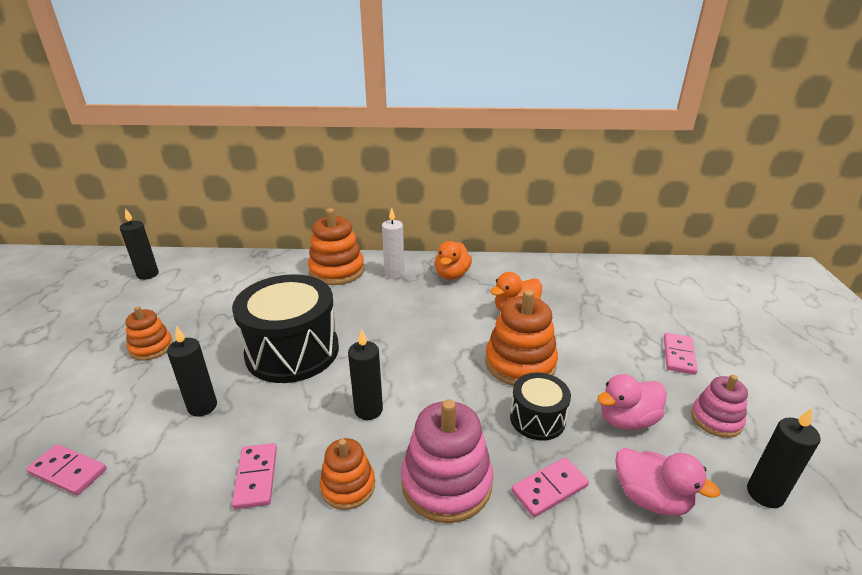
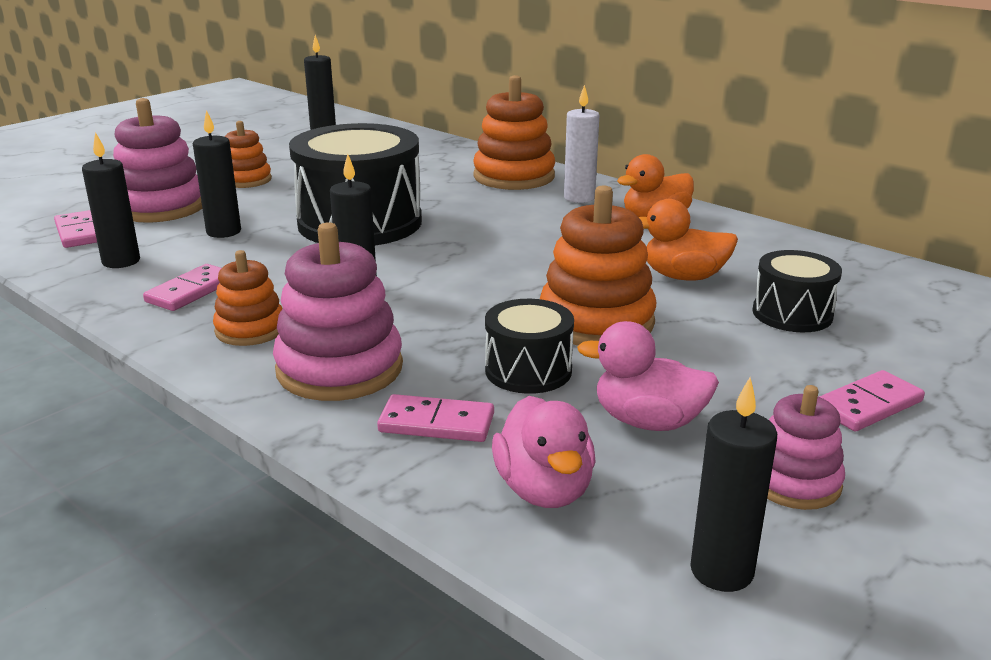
camera: 40 degrees right, 5 degrees down
(111, 407) = (161, 207): none -> pink stacking toy
(154, 480) = (121, 261): none -> black candle
(586, 313) = (792, 314): none -> black drum

